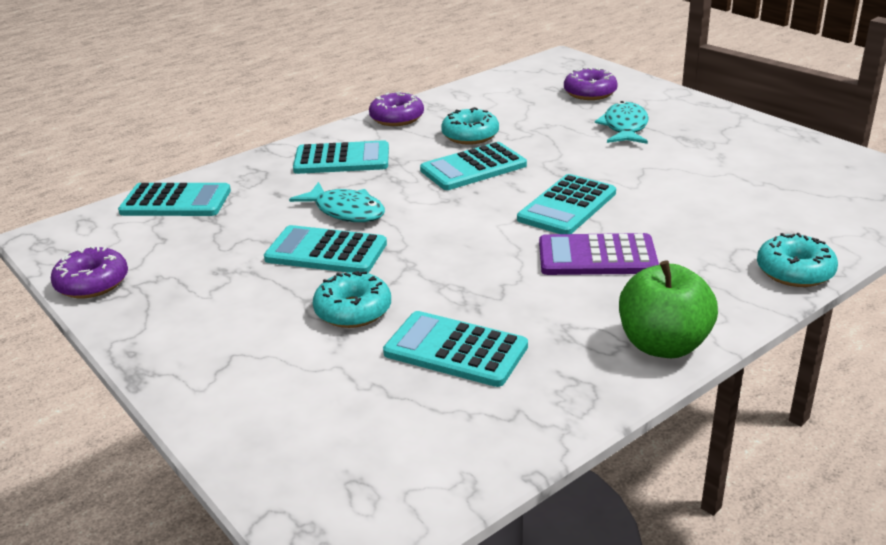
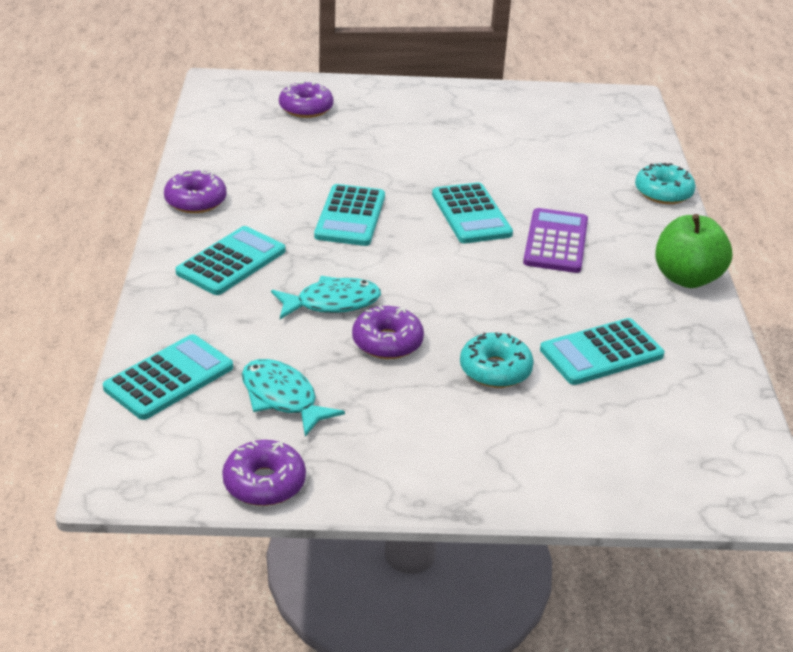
camera: 55 degrees left, 5 degrees up
(326, 252) = (387, 342): turquoise calculator -> purple donut
(470, 135) = (291, 189): turquoise donut -> none
(597, 257) = (555, 242): purple calculator -> purple calculator turned 150 degrees clockwise
(625, 127) = (388, 130): turquoise fish -> turquoise fish (282, 398)

